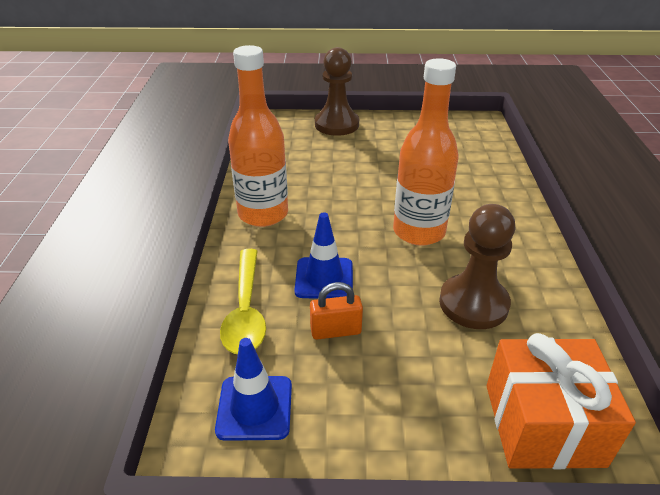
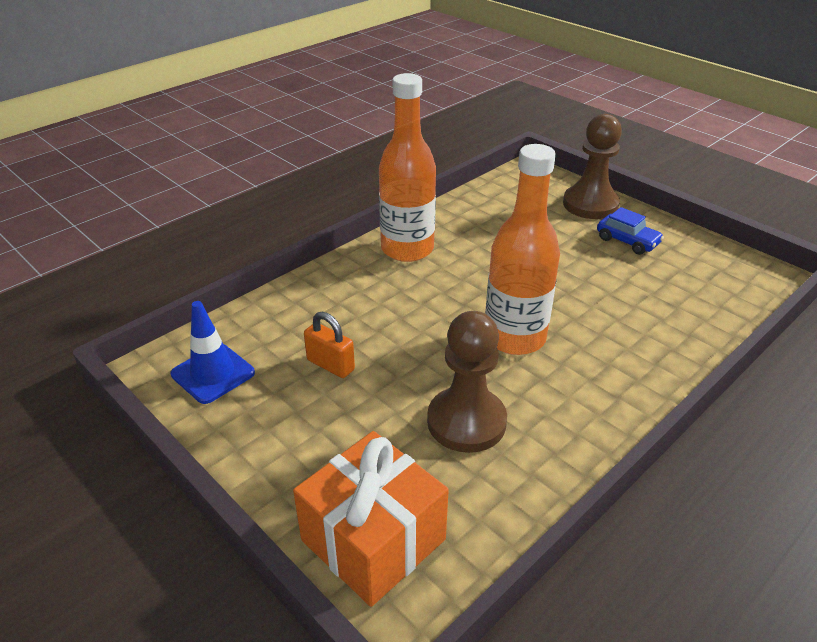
camera: 45 degrees right, 0 degrees up
(246, 311) = (294, 311): yellow spoon -> none
(324, 278) = (379, 324): blue traffic cone -> none
(389, 137) = (627, 241): none -> blue car

